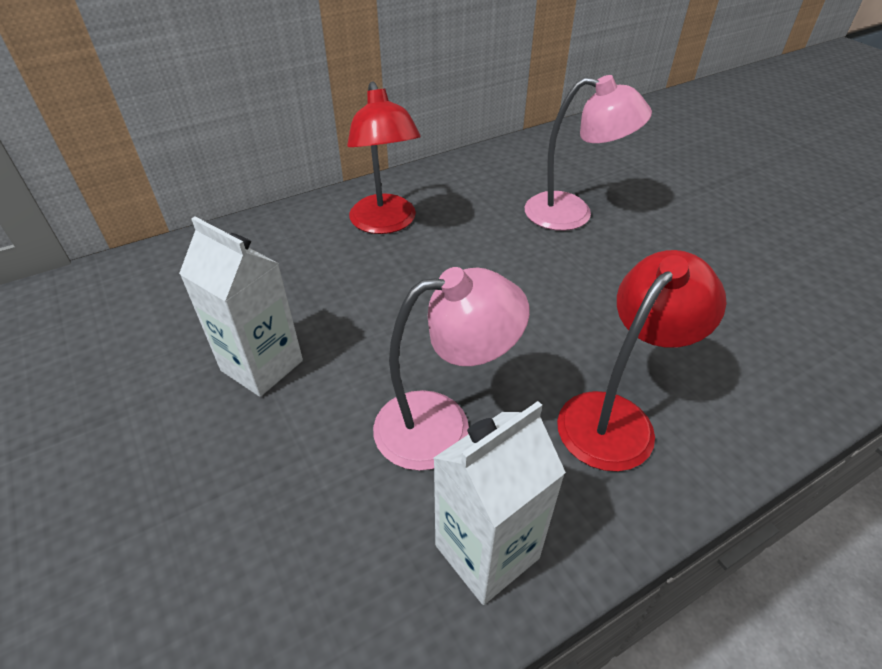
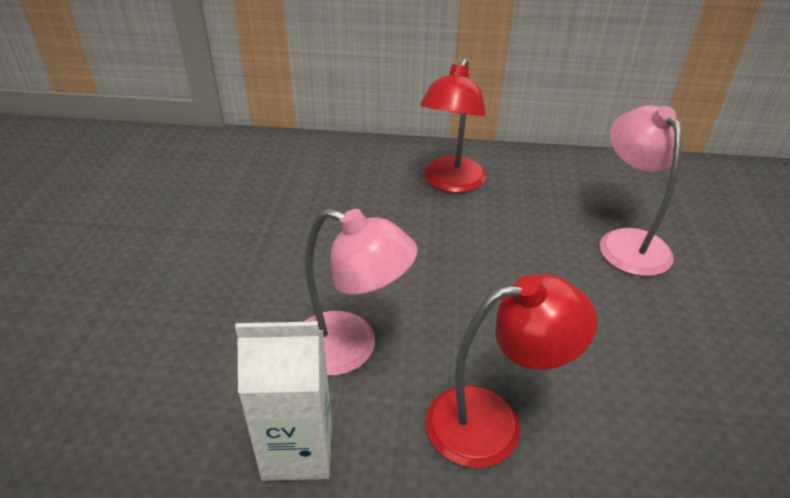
camera: 35 degrees right, 5 degrees down
(262, 365) = (272, 244): white carton -> none
(572, 214) = (627, 242): pink lamp -> pink lamp turned 150 degrees counterclockwise

